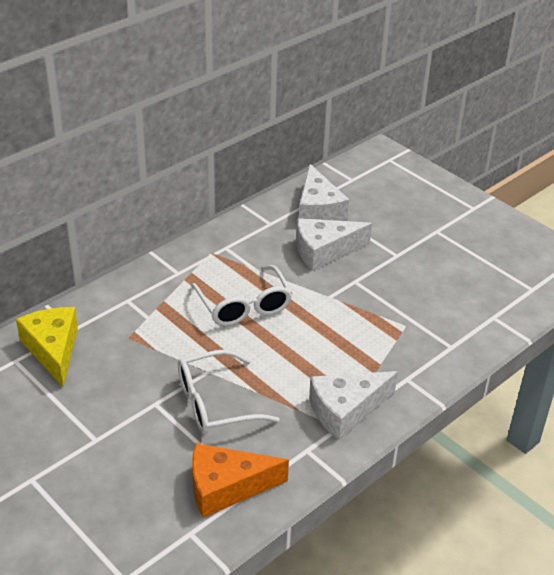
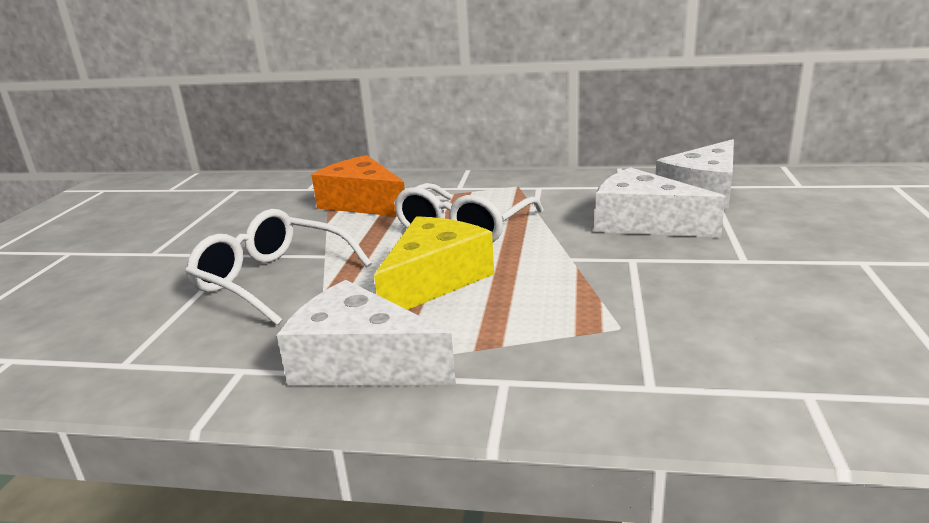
camera: 55 degrees right, 15 degrees down
(53, 350) = (269, 193): yellow cheese -> yellow cheese (434, 280)
(226, 487) = (116, 346): orange cheese -> orange cheese (363, 203)

